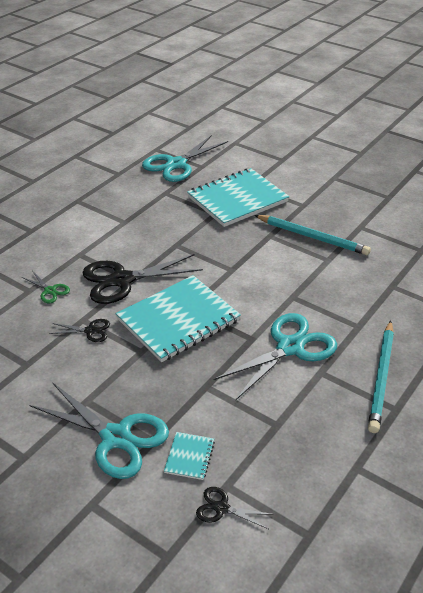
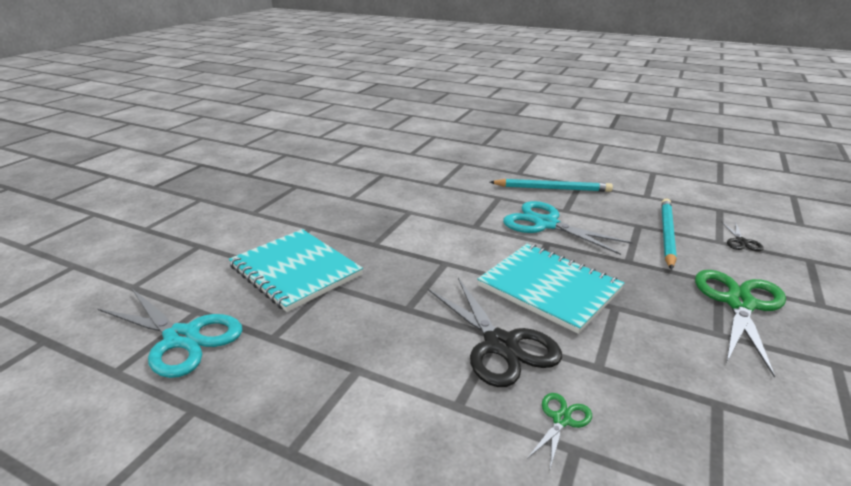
camera: 100 degrees left, 10 degrees down
(90, 331) = (613, 354): black scissors -> none
(116, 437) = (739, 304): turquoise scissors -> green scissors
(189, 457) = (713, 260): turquoise notebook -> none
(312, 237) = (372, 220): turquoise pencil -> turquoise pencil (666, 234)

